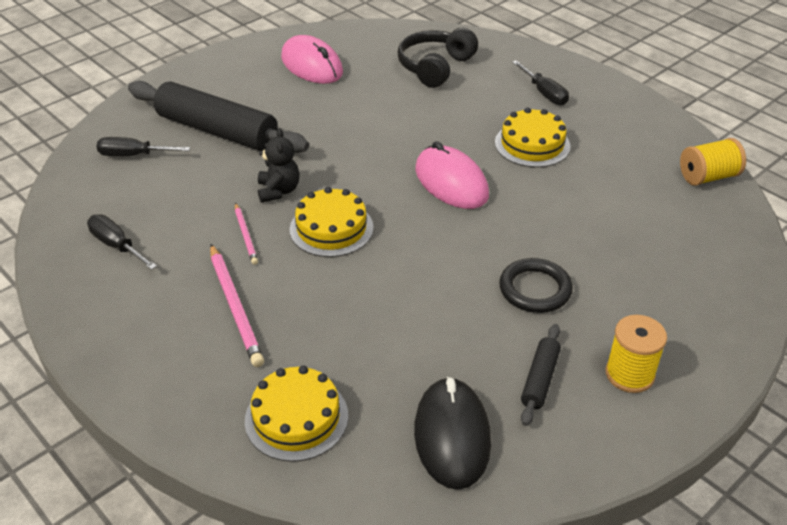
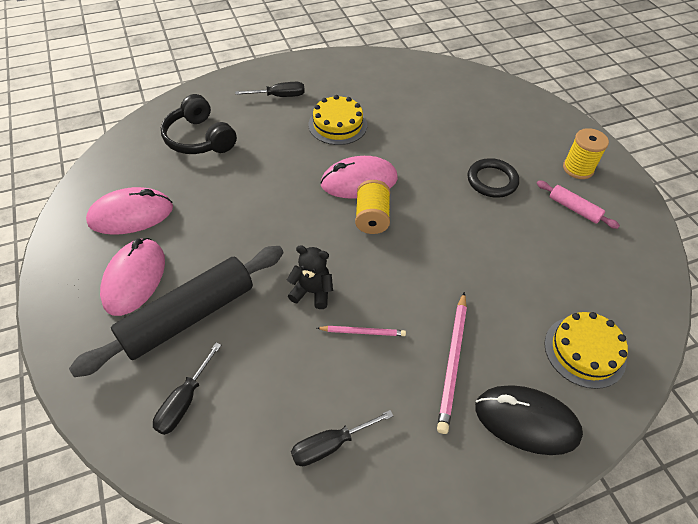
camera: 70 degrees left, 10 degrees up
(235, 307) = (453, 362): pink pencil -> pink pencil turned 105 degrees clockwise
(243, 91) = (134, 279): none -> pink mouse
(331, 228) = (380, 270): yellow cake -> none
(452, 436) = (614, 268): black mouse -> black mouse (526, 421)
(540, 379) = (574, 209): black rolling pin -> pink rolling pin
(708, 177) = (415, 66): yellow spool -> yellow spool (372, 218)

